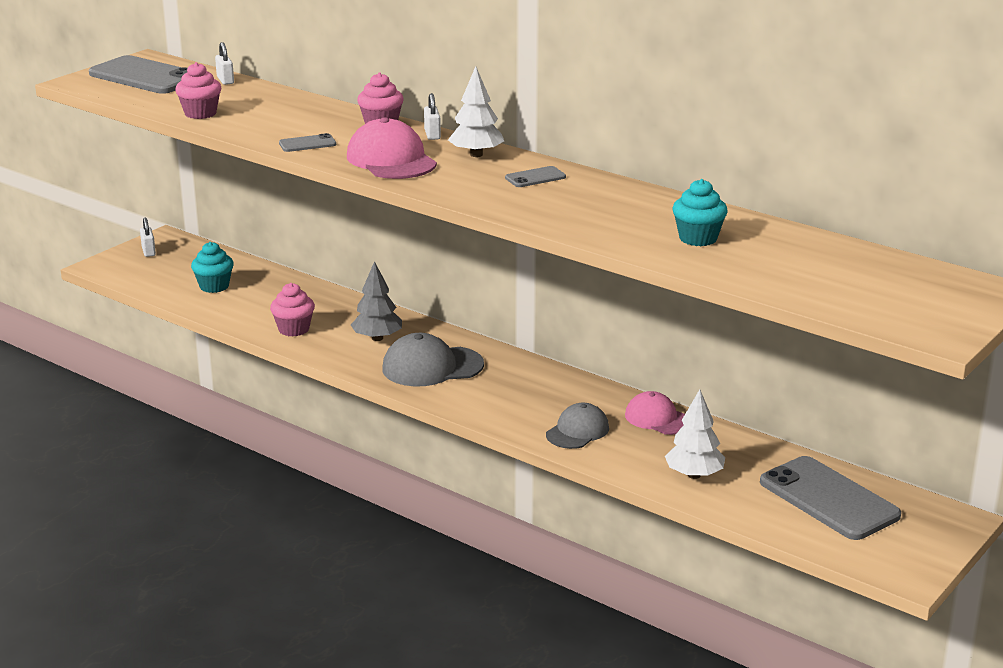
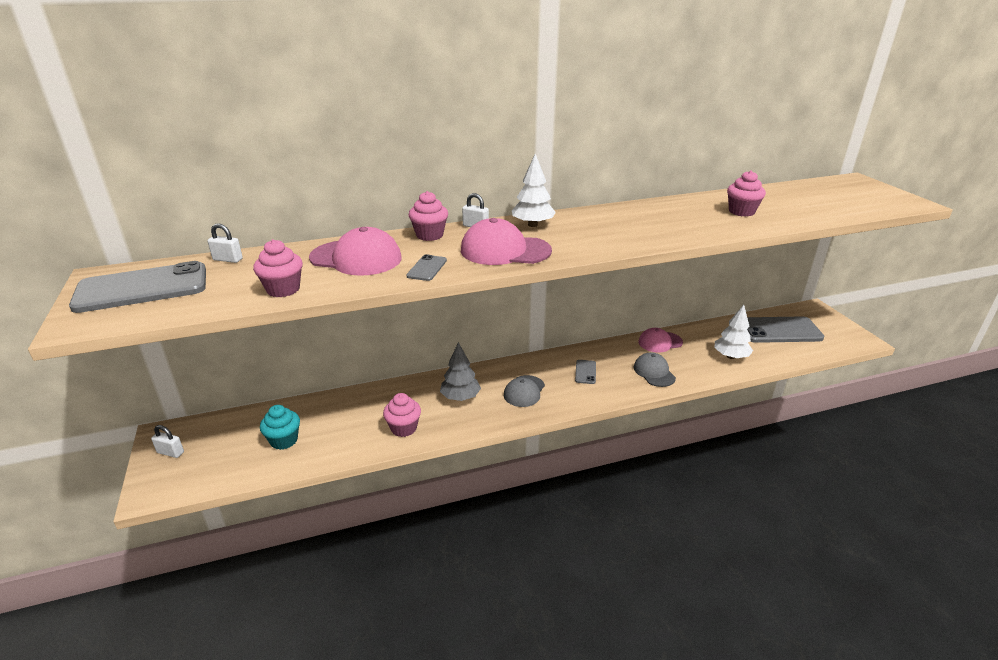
camera: 55 degrees left, 5 degrees up
(290, 116) = (356, 258): none -> pink cap
(432, 367) = (524, 391): grey cap -> grey cap, size x0.66
(535, 177) = (596, 221): grey phone -> grey phone (585, 372)
(698, 238) = (741, 212): turquoise cupcake -> pink cupcake

